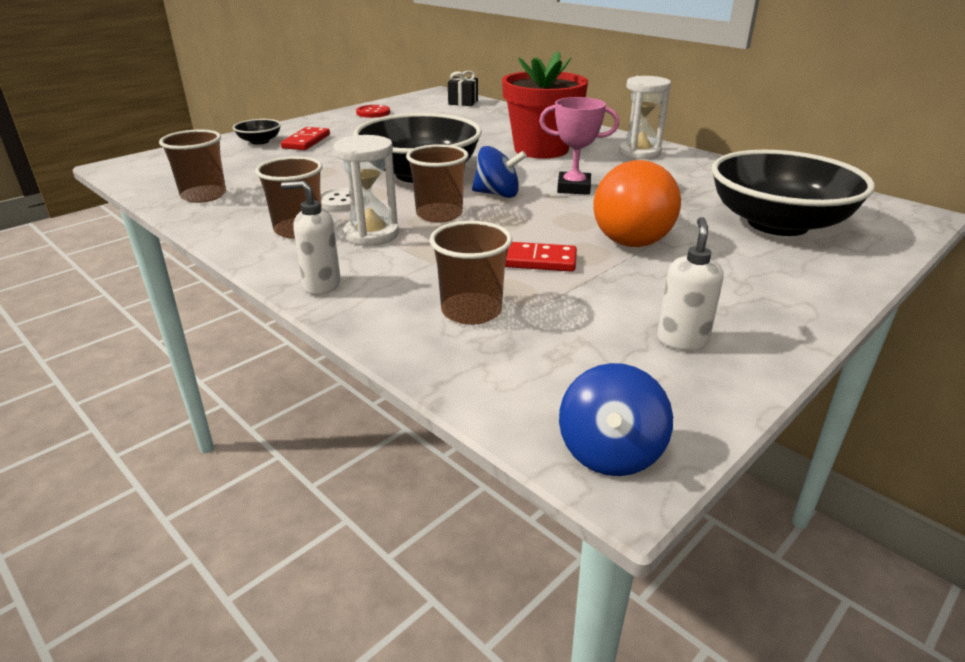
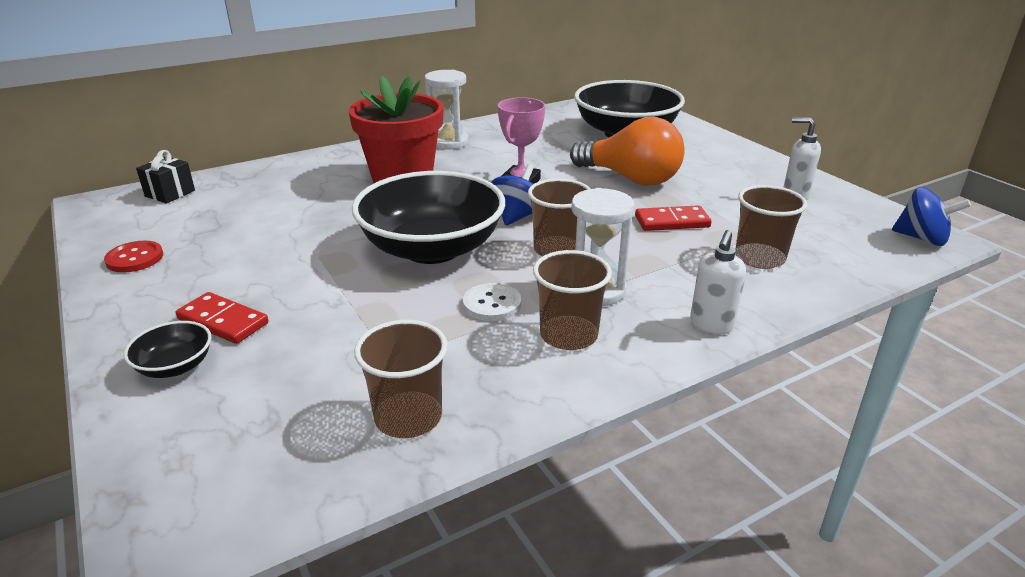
camera: 75 degrees left, 0 degrees up
(534, 260) = (672, 221): red domino -> red domino turned 60 degrees clockwise

